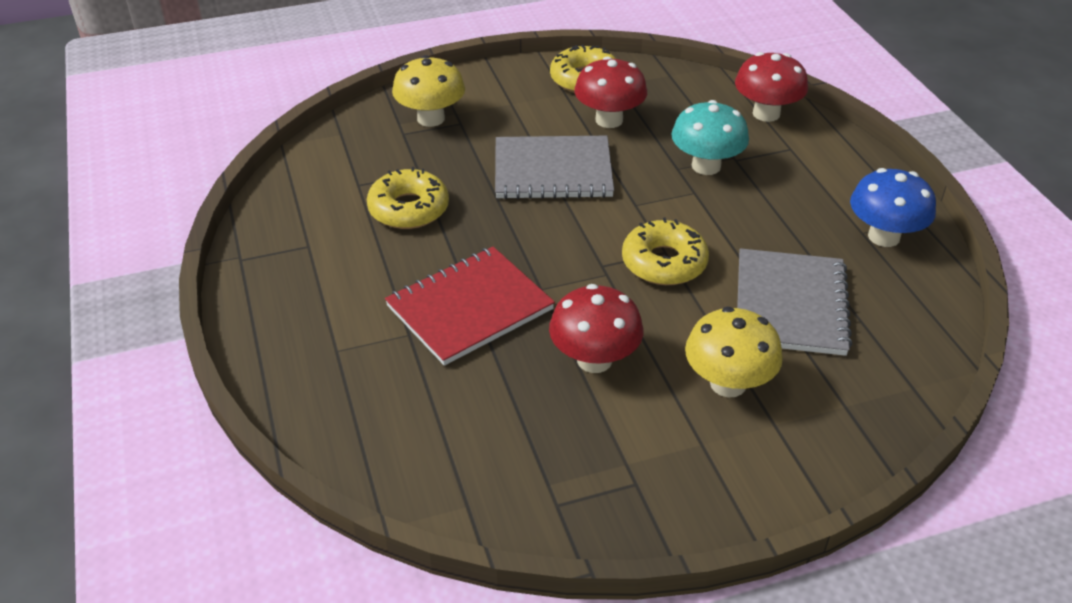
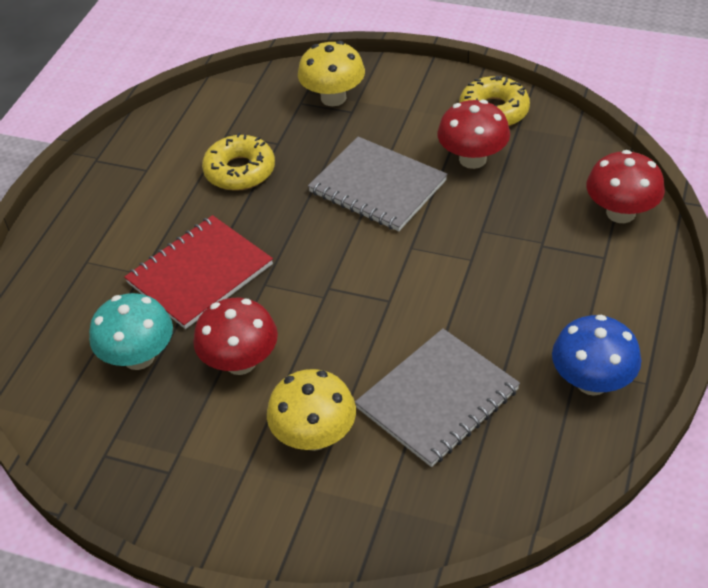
camera: 40 degrees right, 5 degrees up
(469, 308) = (200, 274): red notebook -> red notebook turned 45 degrees counterclockwise
(664, 262) = (377, 309): yellow donut -> none
(706, 166) = (508, 239): turquoise mushroom -> turquoise mushroom (139, 357)

